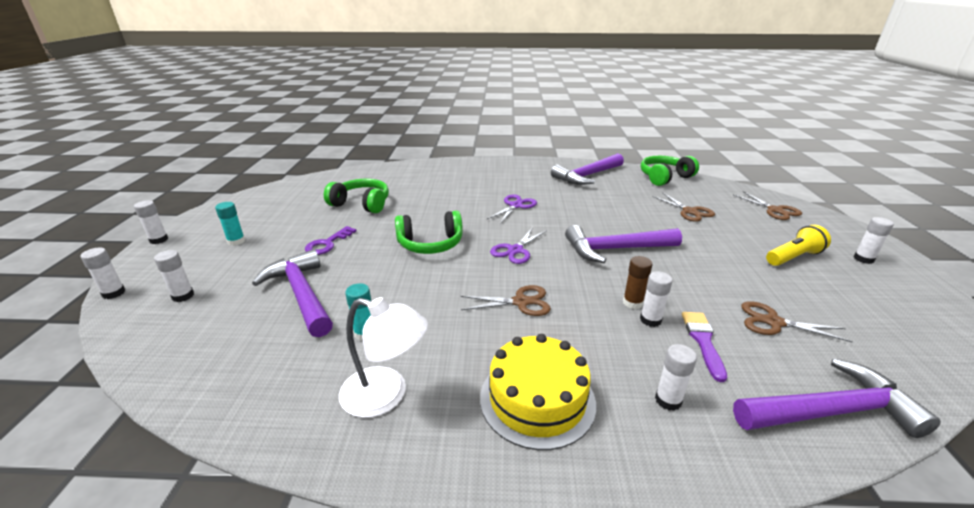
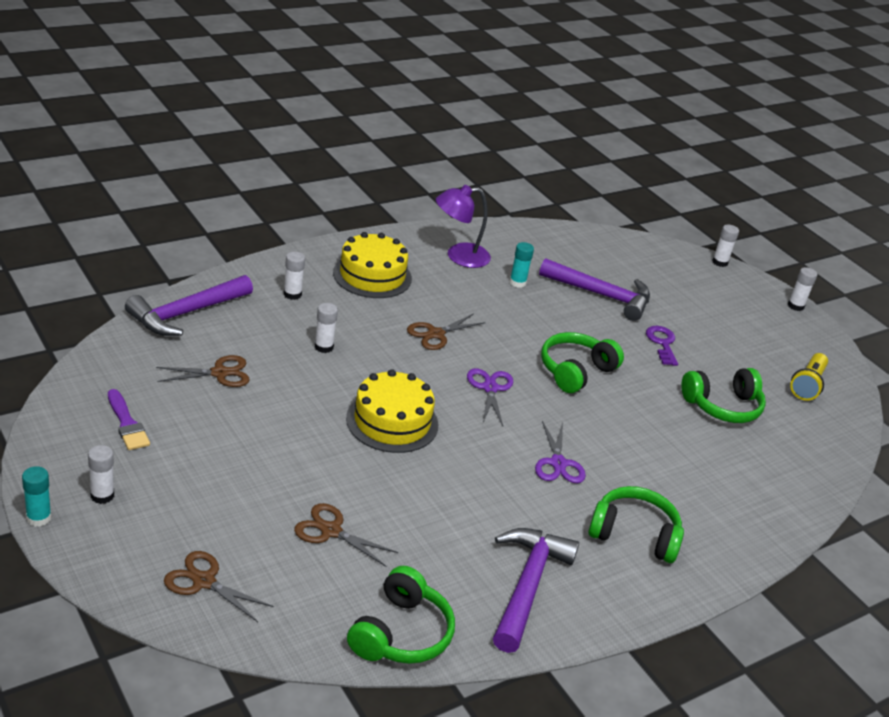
camera: 140 degrees right, 5 degrees up
(183, 296) = (674, 272): white glue stick -> none
(236, 241) = (737, 323): turquoise glue stick -> turquoise glue stick (39, 518)
(386, 395) = (459, 256): white lamp -> purple lamp
(509, 177) = (634, 534): none -> green headphones
(616, 249) = (392, 421): purple hammer -> yellow cake
(632, 303) = (345, 359): brown glue stick -> none
(703, 341) = (277, 340): purple brush -> purple brush (127, 424)
(793, 257) = (190, 471): yellow flashlight -> yellow flashlight (807, 385)

